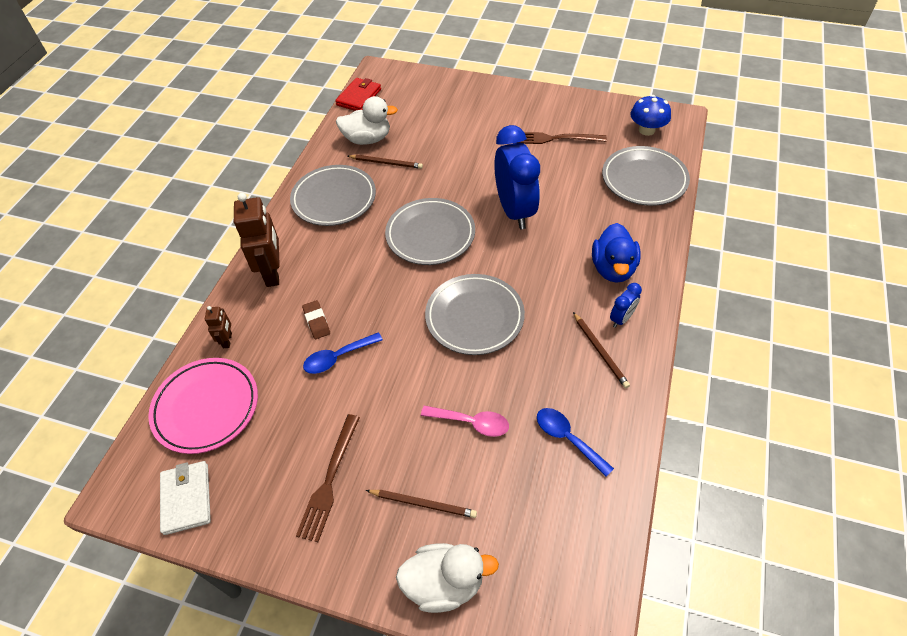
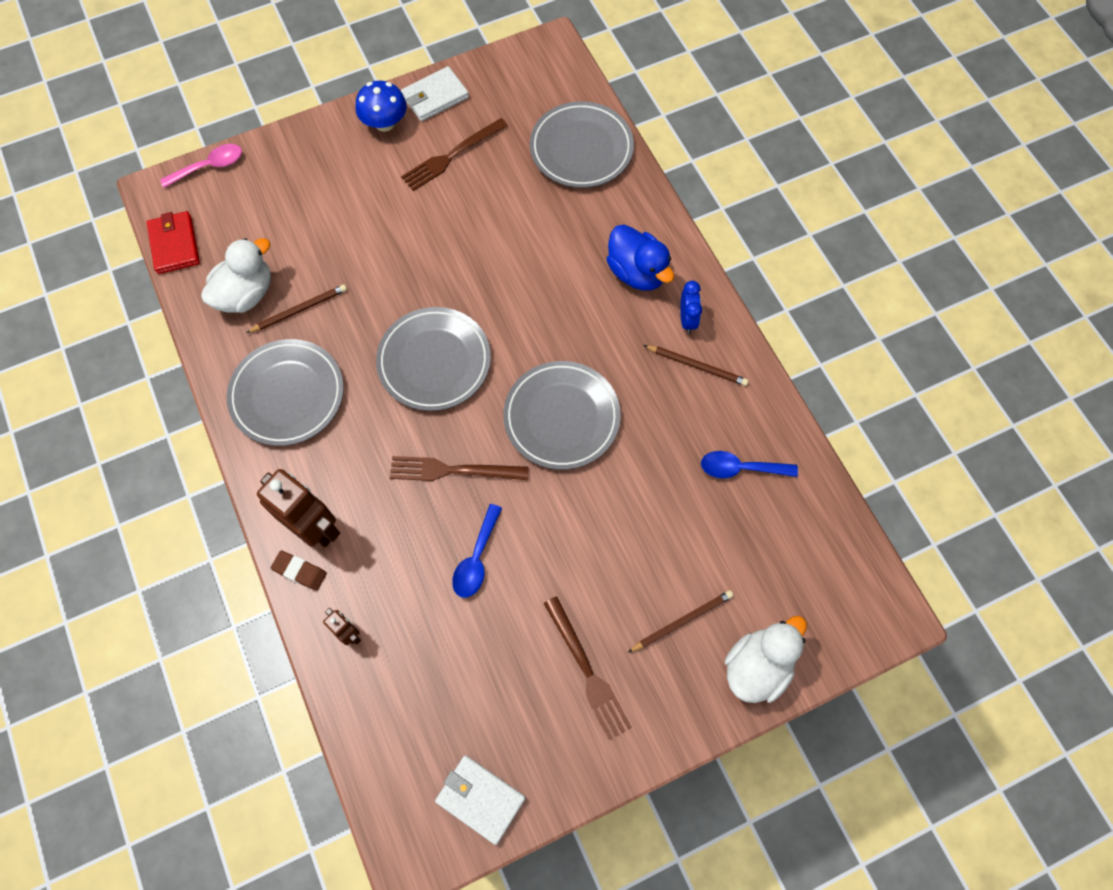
camera: 45 degrees left, 15 degrees up
(206, 407) = (404, 710): pink plate -> none
(316, 321) = (417, 541): brown eraser -> brown eraser (300, 571)
(378, 299) = (453, 470): none -> brown fork
(471, 423) = (653, 519): pink spoon -> pink spoon (209, 166)
(514, 211) = (491, 273): blue clock -> none
(576, 105) = (435, 97): none -> white wallet
(646, 130) = (534, 84): blue mushroom -> blue mushroom (385, 123)

